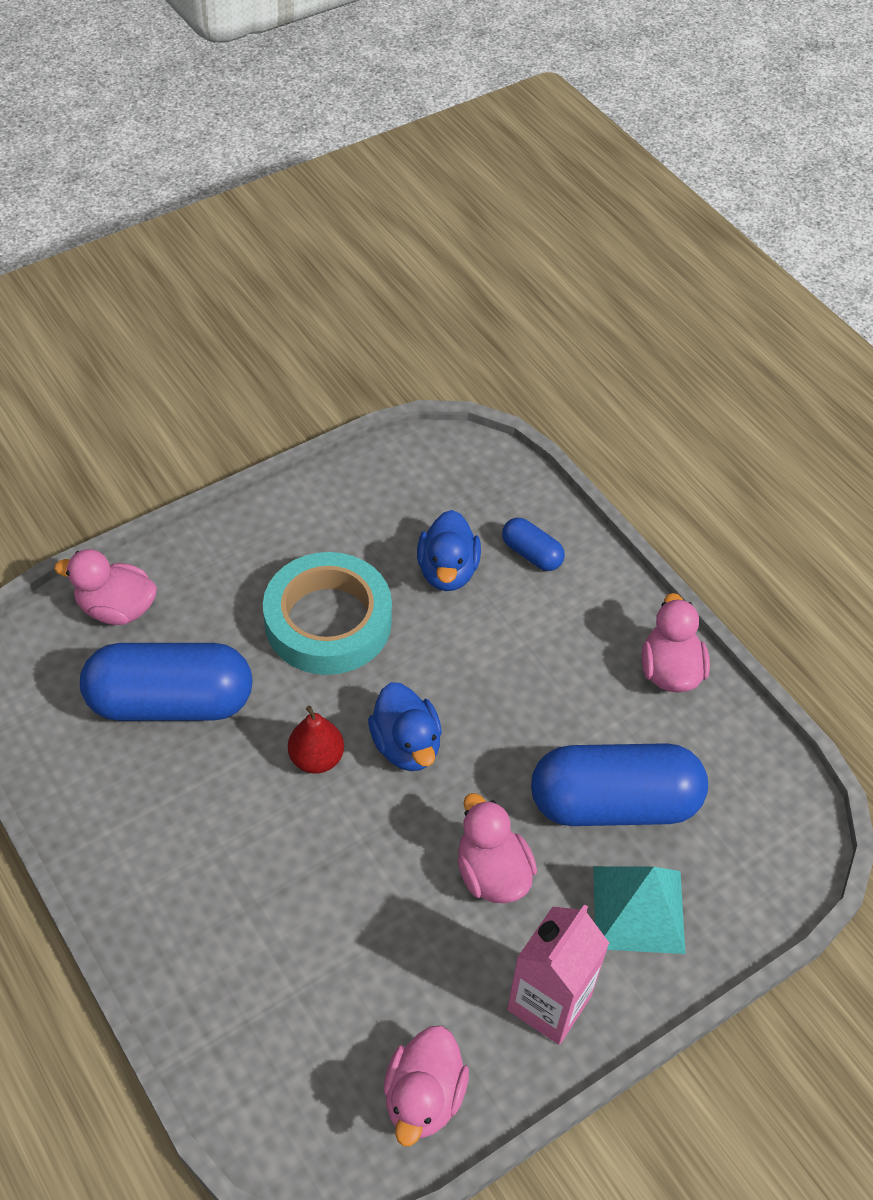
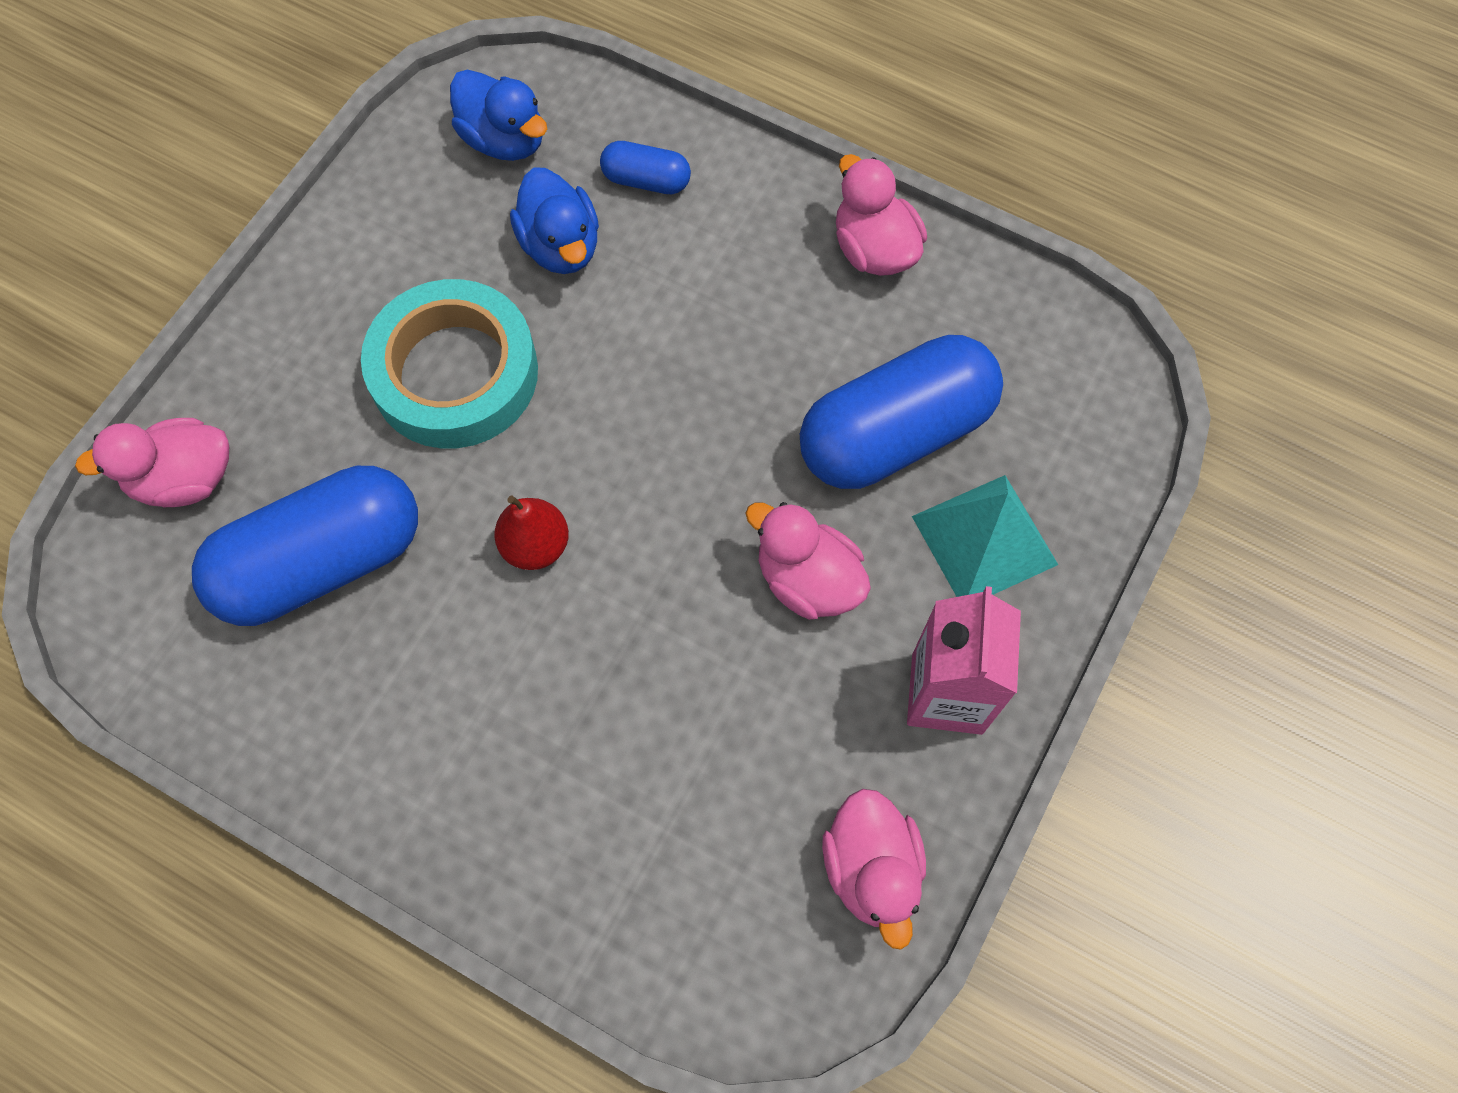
camera: 25 degrees left, 15 degrees up
(406, 745) = (630, 479): blue duck -> blue duck (504, 140)

